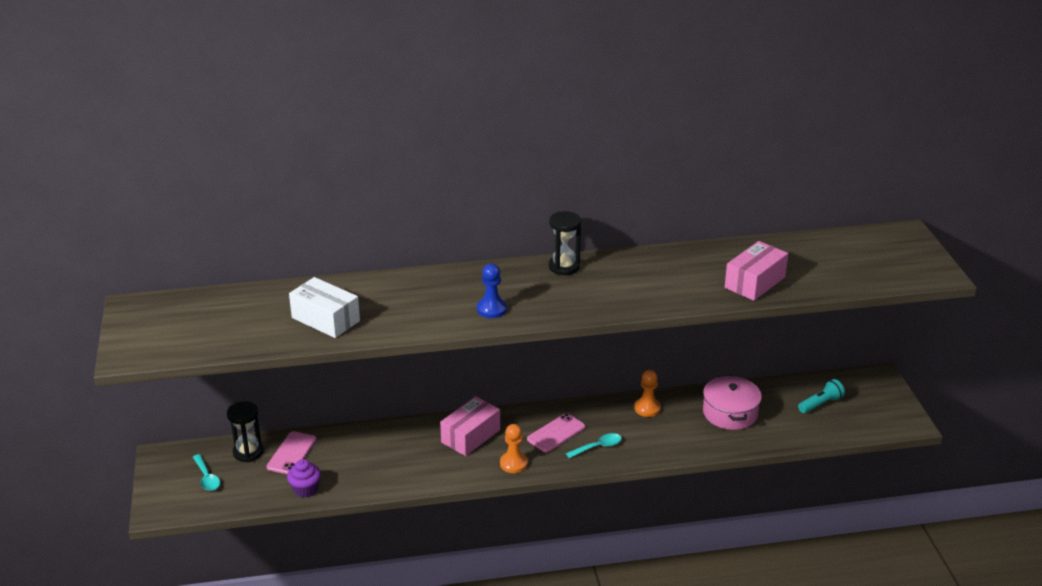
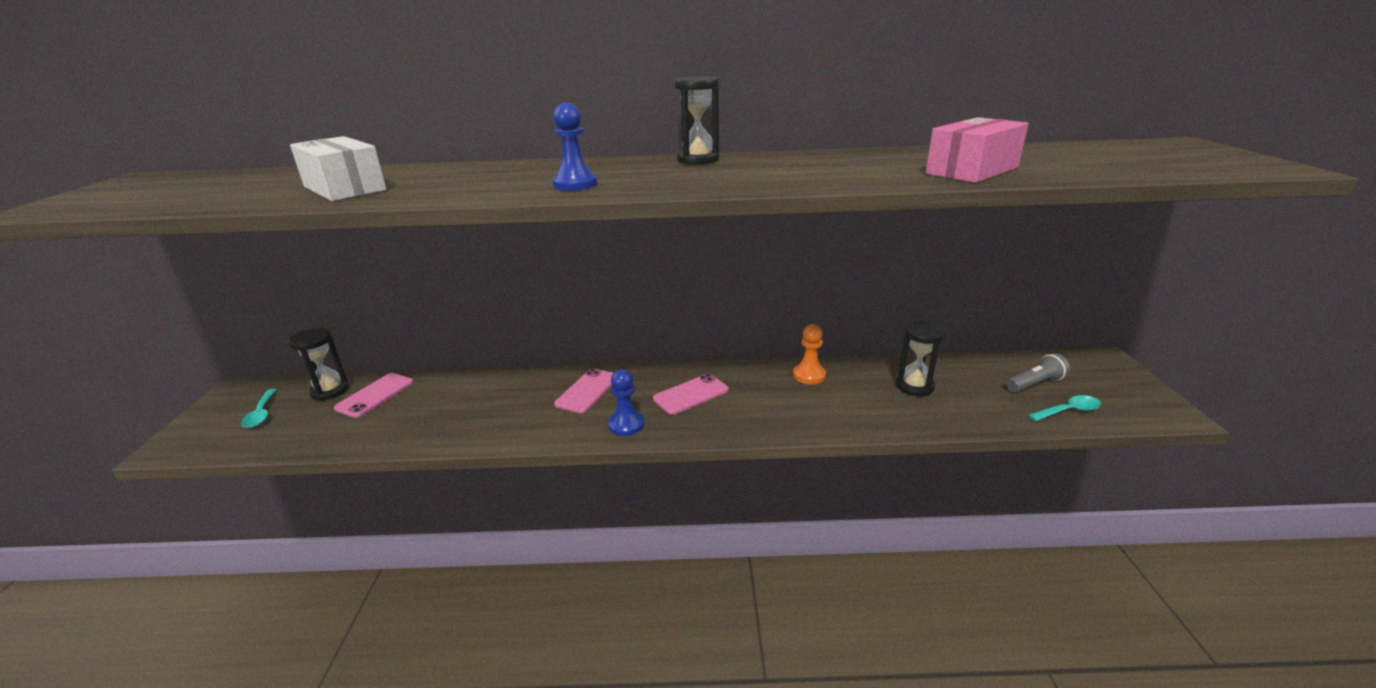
camera: 10 degrees right, 5 degrees down
(305, 489) = (358, 435): purple cupcake -> none
(470, 436) = (587, 391): pink box -> pink phone
(513, 463) = (626, 424): orange pawn -> blue pawn
(598, 447) = (739, 413): turquoise spoon -> turquoise spoon (1068, 411)
(730, 413) = (914, 386): pink pot -> black hourglass
(820, 404) = (1035, 383): turquoise flashlight -> grey flashlight

